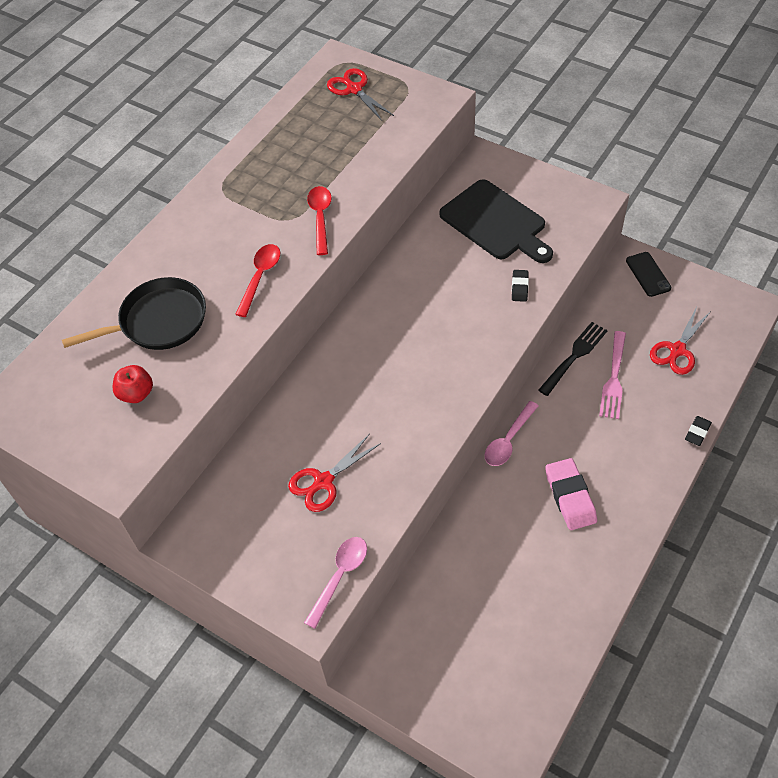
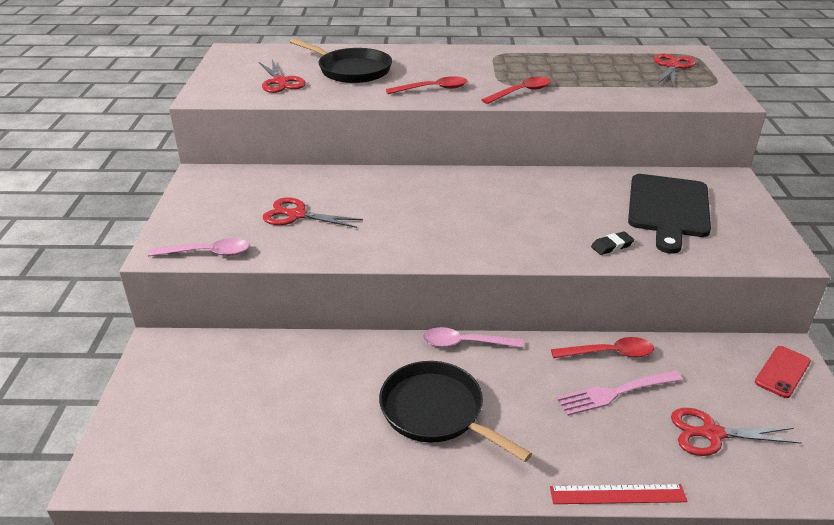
camera: 55 degrees right, 20 degrees down
(136, 394) = (280, 82): red apple -> red scissors
(570, 496) = (436, 411): pink eraser -> black pan
(574, 357) = (609, 353): black fork -> red spoon
(648, 274) = (782, 372): black phone -> red phone
(697, 432) = (617, 494): black eraser -> red ruler

